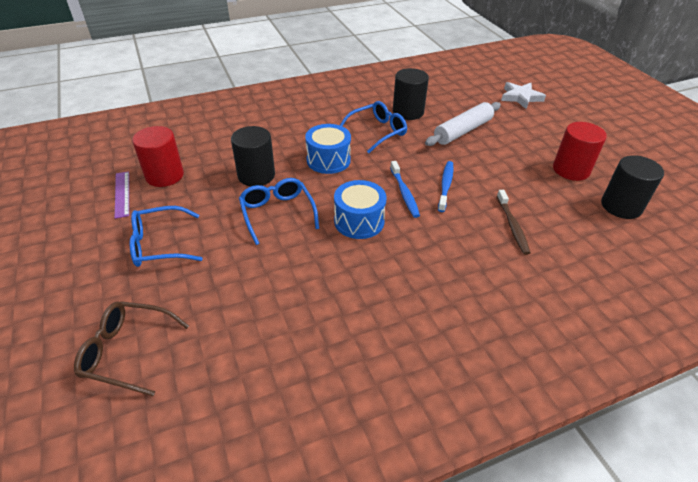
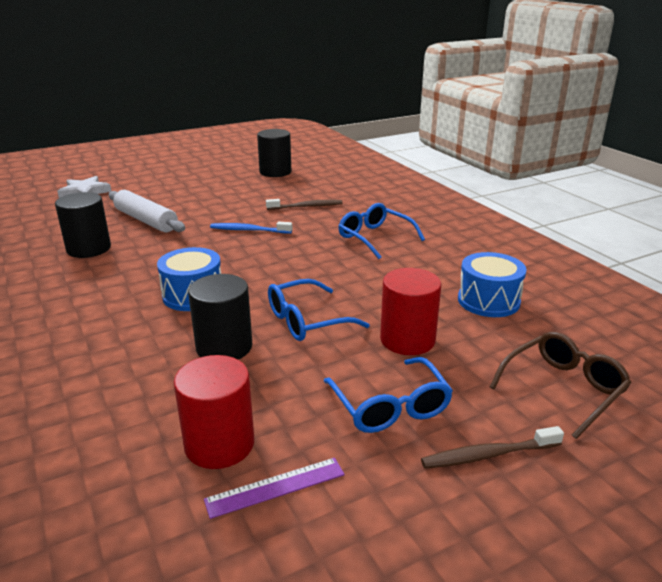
camera: 95 degrees left, 15 degrees down
(90, 283) = (488, 455): none -> brown toothbrush
(127, 351) = (563, 389): brown glasses -> brown glasses turned 135 degrees counterclockwise
(359, 221) = (312, 271): blue drum -> blue drum (488, 301)
(377, 132) = (132, 266): blue glasses -> blue glasses (374, 238)
(404, 193) = (262, 249): blue toothbrush -> none
(571, 170) = (225, 182): red cylinder -> red cylinder (407, 340)

